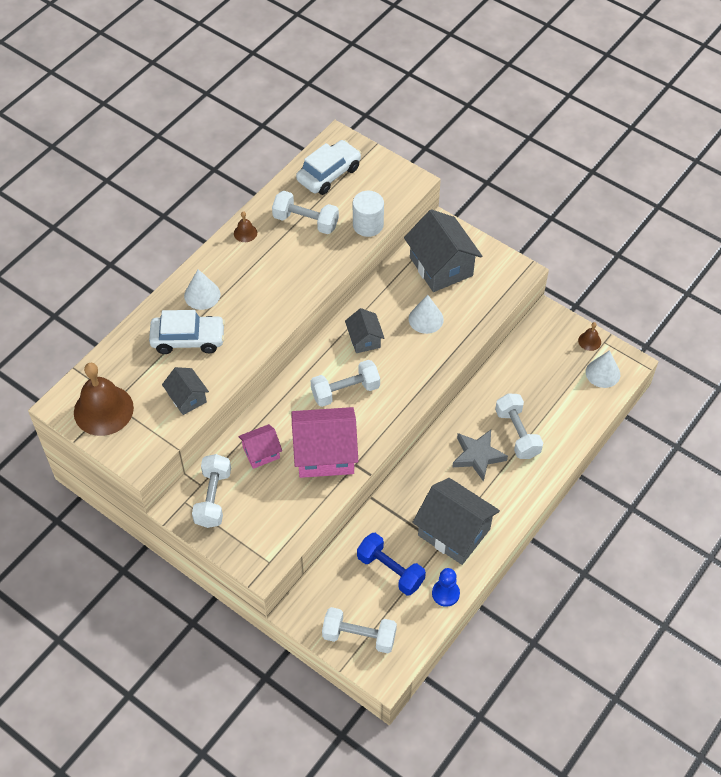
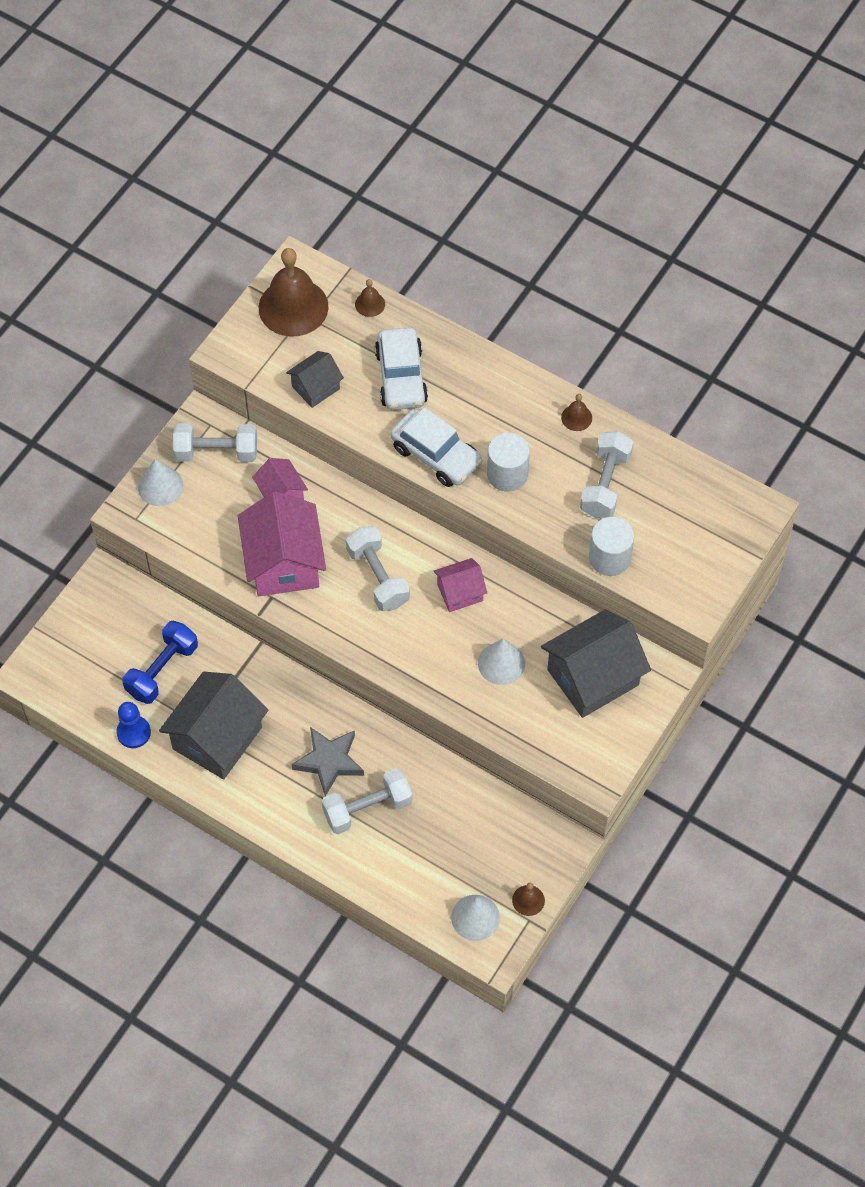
camera: 85 degrees right, 5 degrees up
(112, 356) = (370, 304): none -> brown bell
(202, 295) = (470, 383): white cone -> white cone (160, 486)
(288, 278) = (507, 474): none -> white cylinder
(329, 174) = (693, 503): white car -> white car (436, 455)
(359, 636) = (76, 643): white dumbbell -> none
(364, 339) = (460, 592): grey house -> pink house

